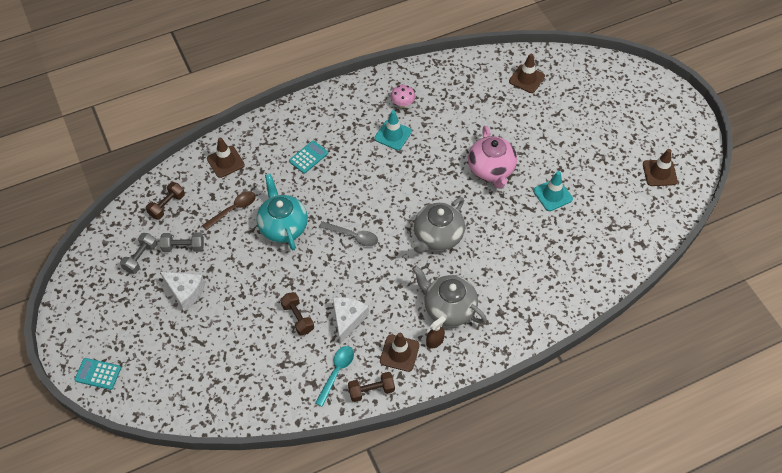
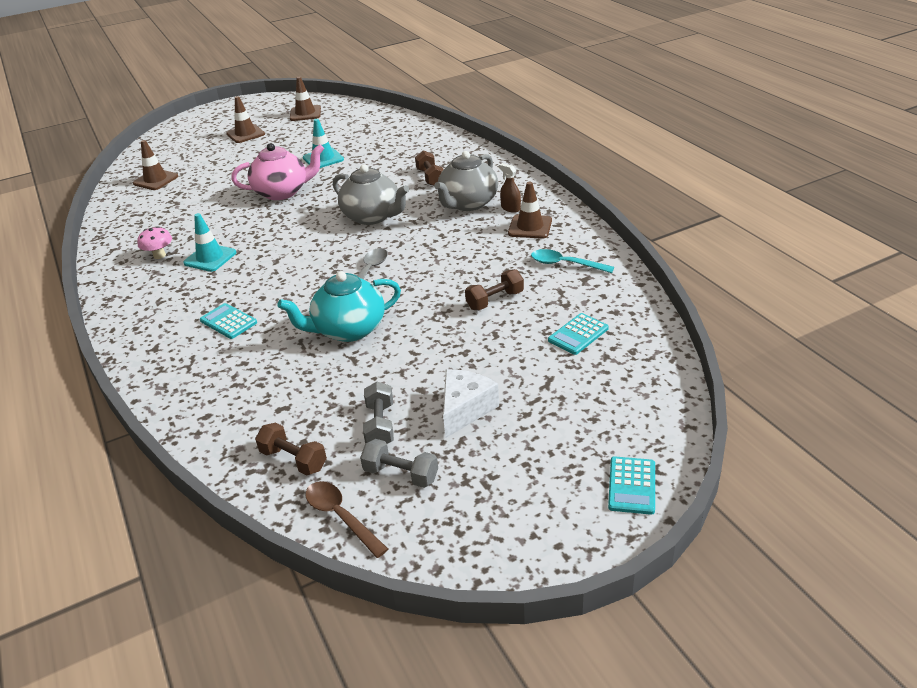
camera: 90 degrees left, 20 degrees down
(225, 162) = (215, 403): brown traffic cone -> brown traffic cone (245, 134)
(233, 209) = (312, 381): brown spoon -> brown spoon (341, 517)
(244, 367) = (578, 334): none -> turquoise calculator
(347, 320) = (492, 264): white cheese -> none
(371, 390) = (582, 240): brown dumbbell -> brown dumbbell (430, 178)

